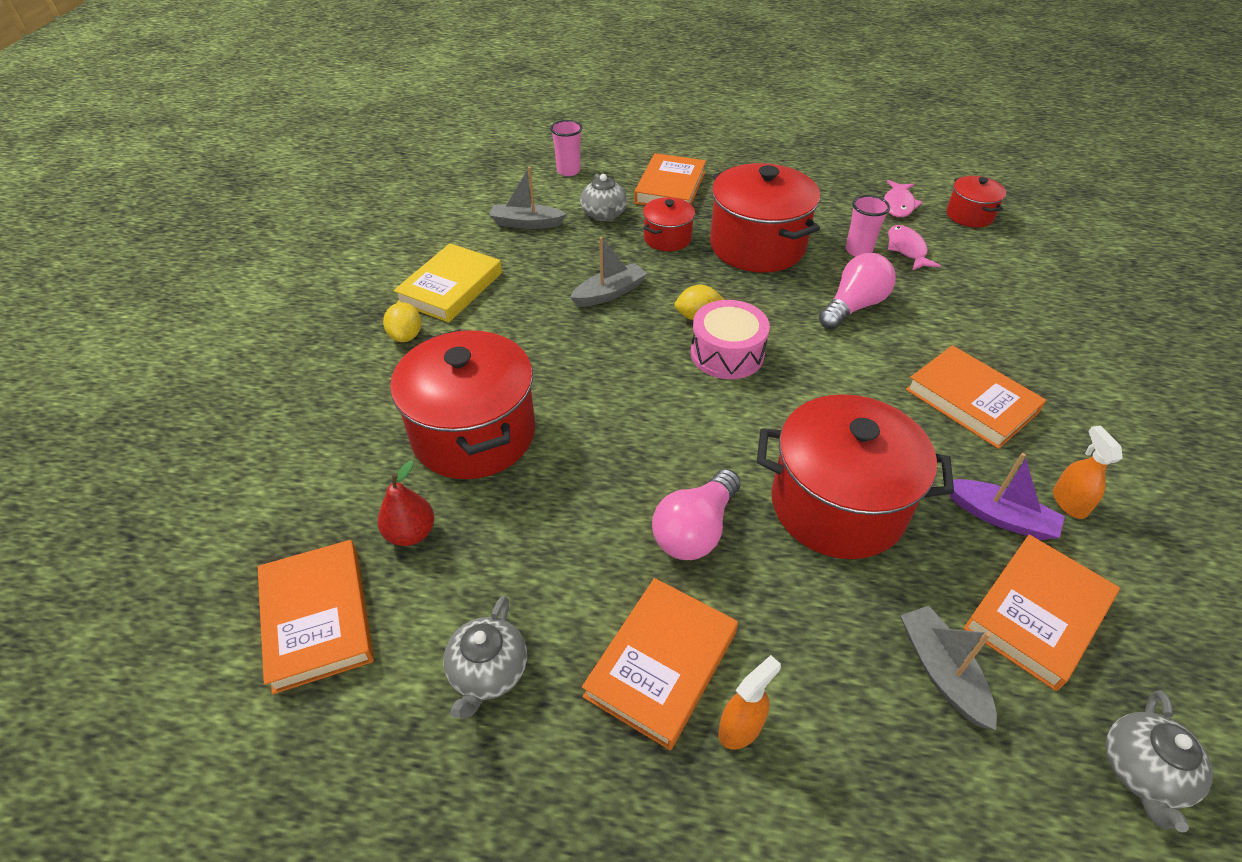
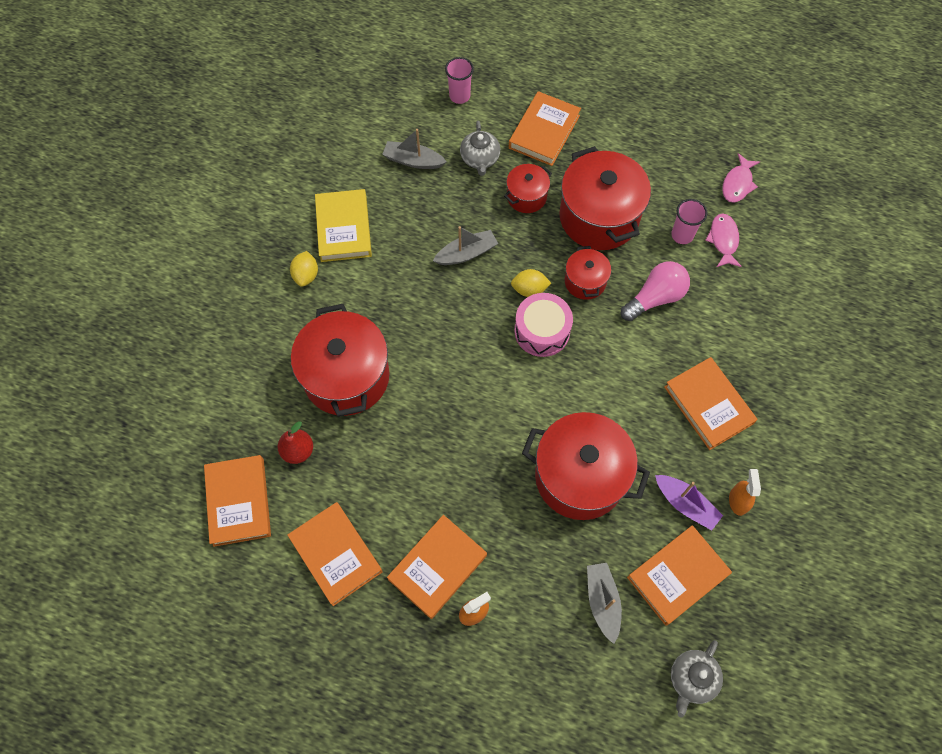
camera: 10 degrees right, 20 degrees up
(450, 288) = (344, 228): yellow book -> yellow book turned 45 degrees counterclockwise
(488, 672) = (336, 554): grey teapot -> orange book
(695, 530) = (480, 479): pink light bulb -> none
(969, 215) = (794, 206): red pot -> red pot (585, 281)

